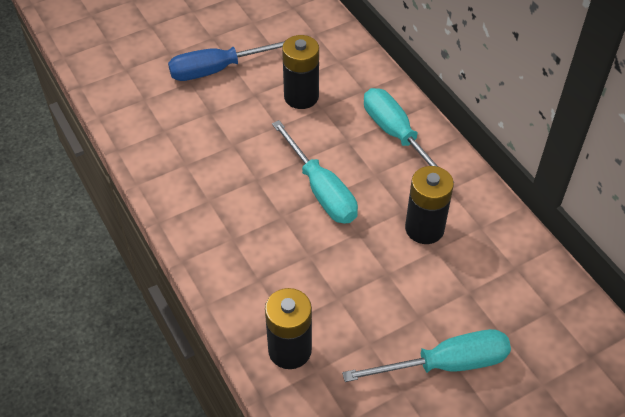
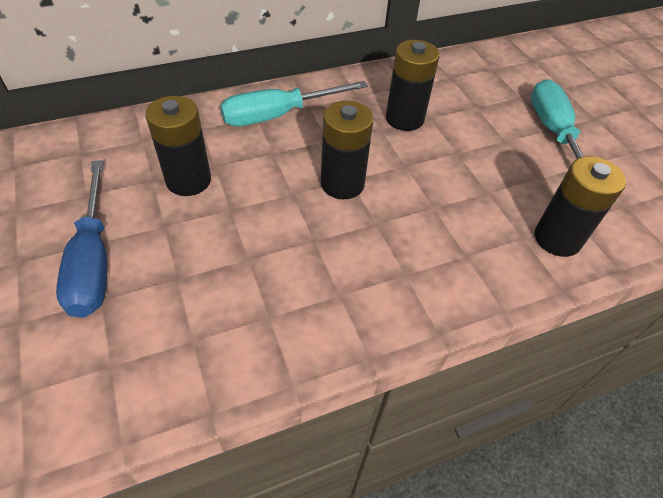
camera: 85 degrees left, 0 degrees up
(321, 190) = (342, 184): turquoise screwdriver -> black battery

